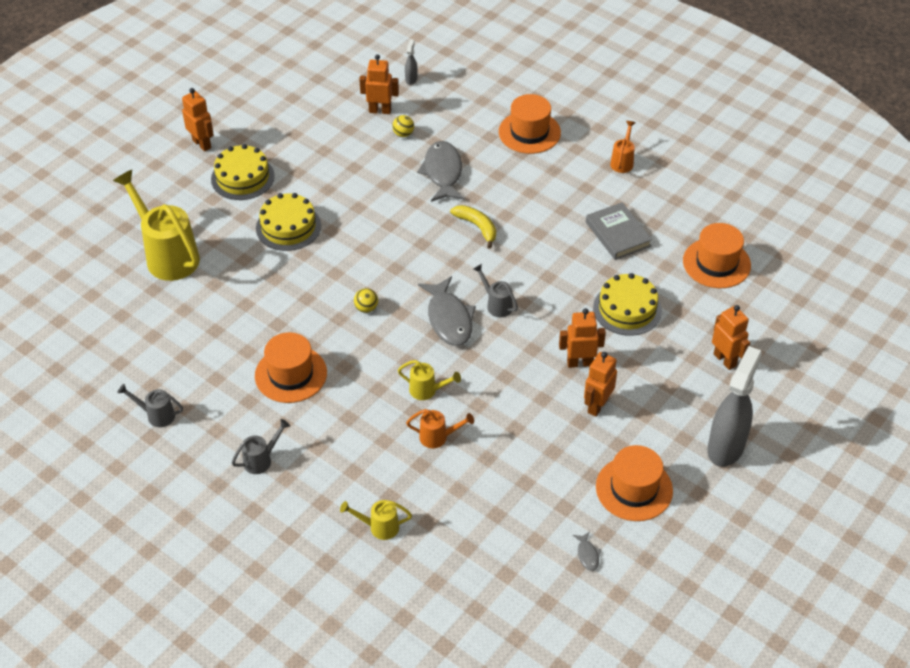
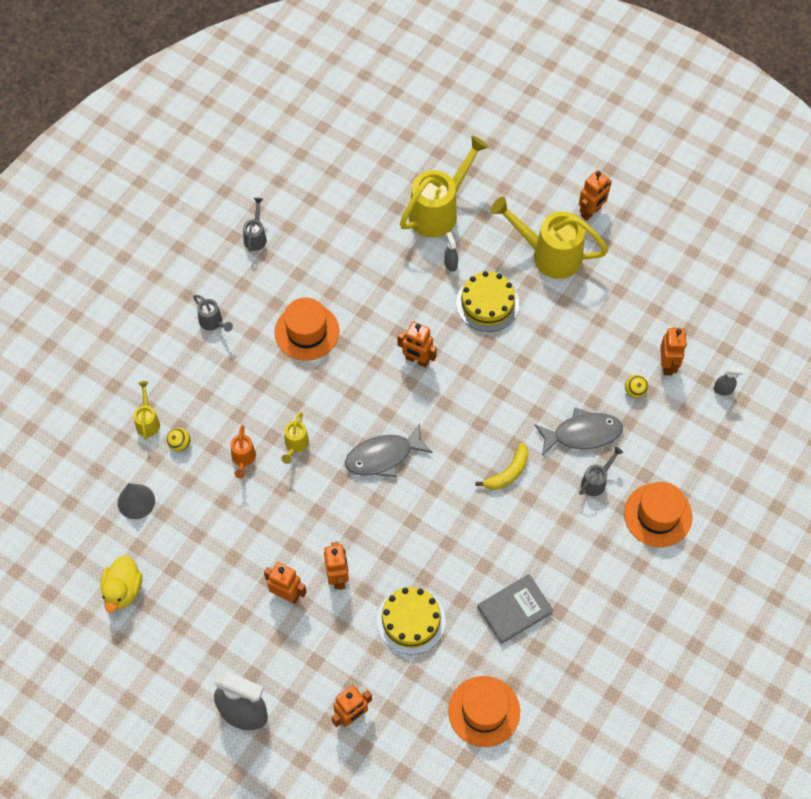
camera: 85 degrees right, 15 degrees up
(235, 251) = (450, 264): none -> grey spray bottle
(242, 177) = (549, 254): yellow cake -> yellow watering can
(342, 285) = (417, 360): none -> orange robot
(366, 308) = (390, 383): yellow ball -> yellow ball (180, 444)
(480, 540) = (136, 501): none -> grey cone
(496, 305) = (405, 497): grey watering can -> grey watering can (596, 481)
(587, 555) = (123, 590): grey fish -> yellow duck
(622, 161) = (626, 613): orange watering can -> none
(634, 488) = (193, 628): orange hat -> none

